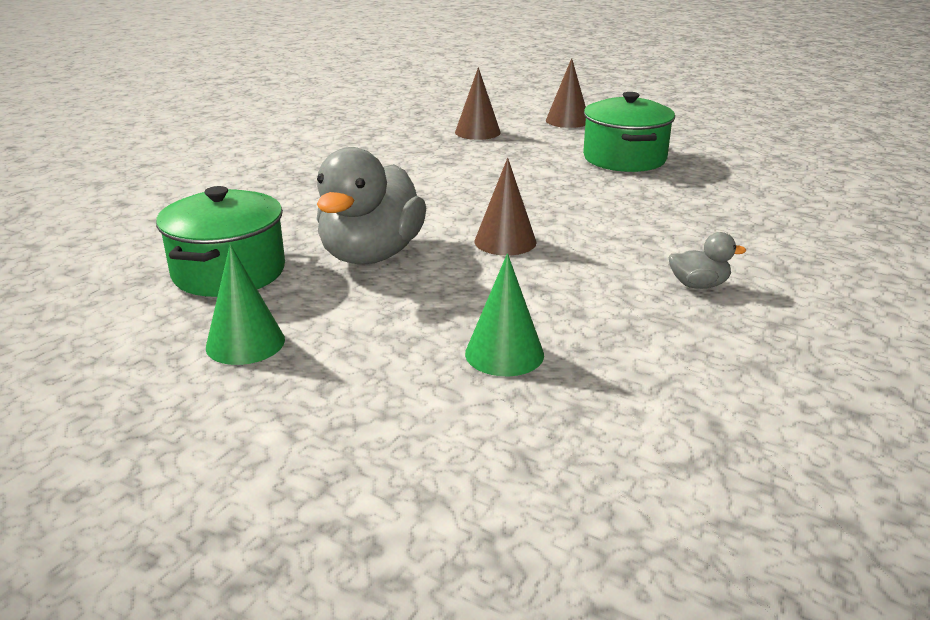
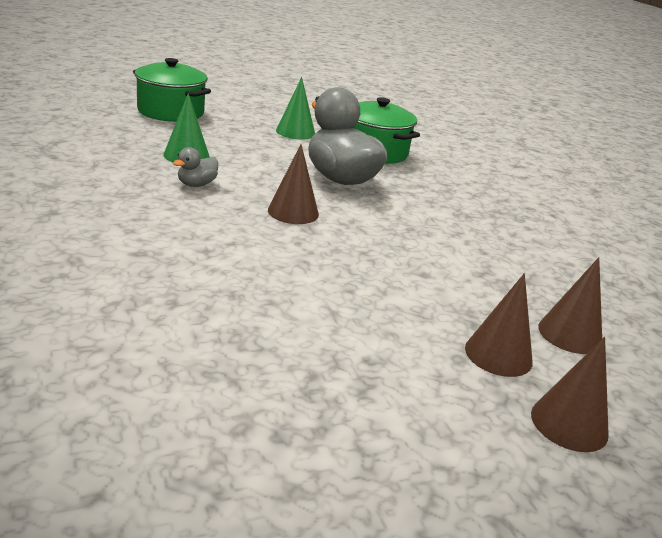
camera: 125 degrees right, 0 degrees up
(544, 140) = (498, 354): none -> brown cone
(624, 158) = (376, 361): green pot -> green pot (171, 111)
(698, 285) = (127, 222): grey duck -> grey duck (196, 184)

